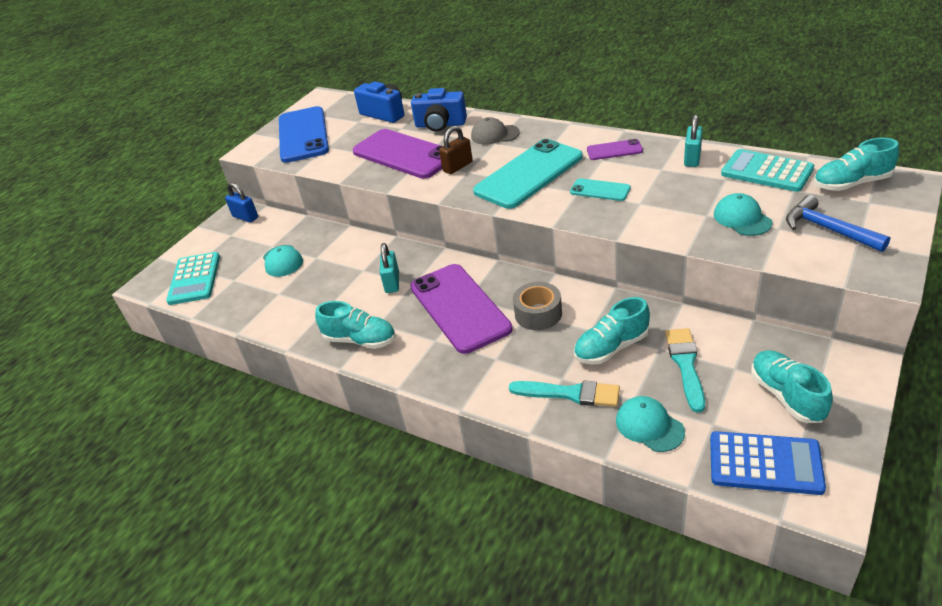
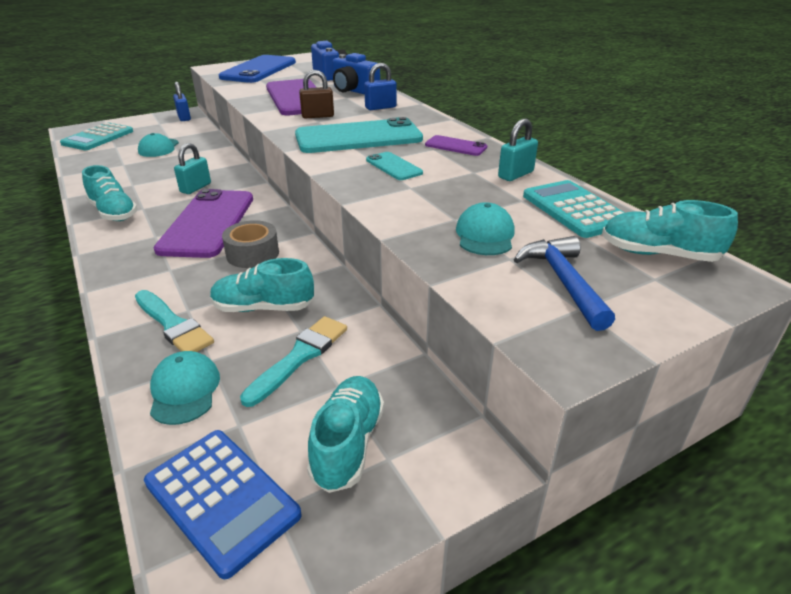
camera: 25 degrees right, 5 degrees down
(495, 134) = (380, 107): grey cap -> blue padlock

